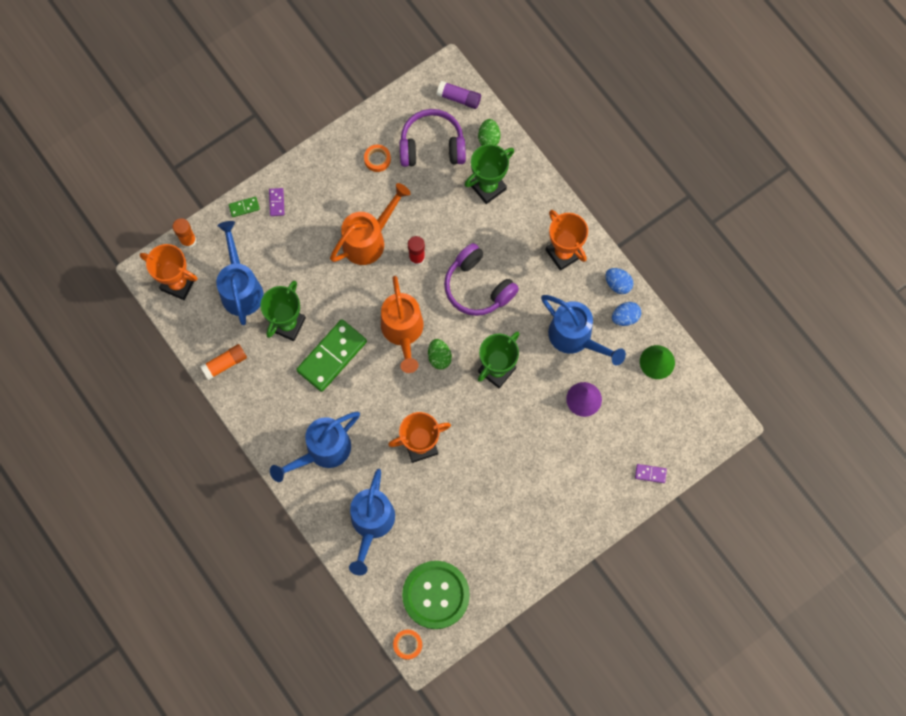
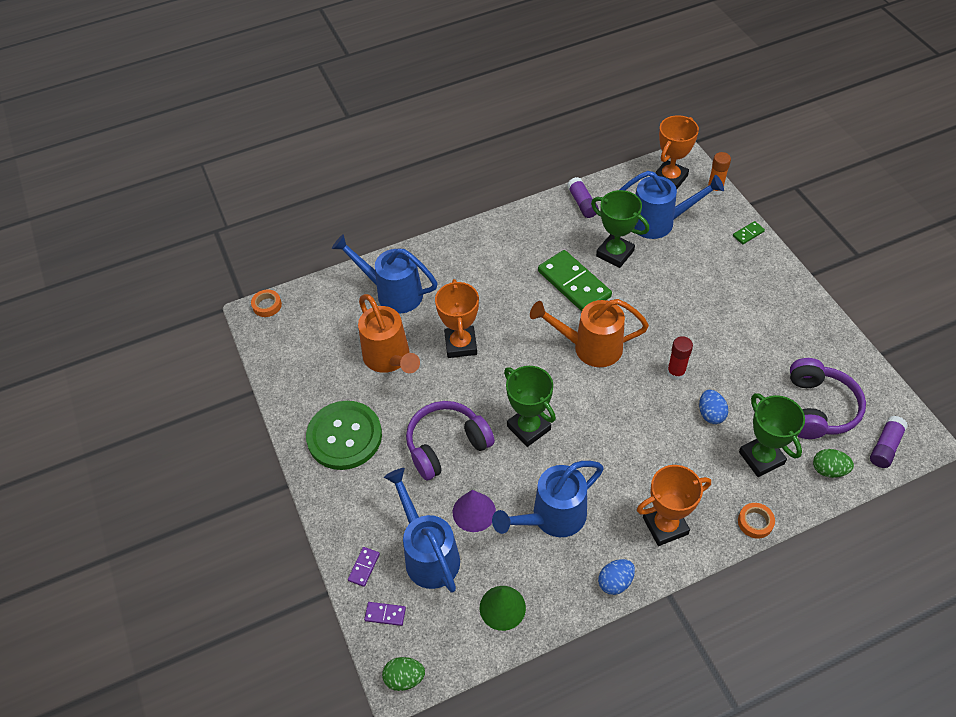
camera: 105 degrees right, 20 degrees down
(225, 364) = (582, 203): orange glue stick -> purple glue stick
(244, 207) = (748, 234): green domino -> green domino turned 60 degrees clockwise
(277, 202) = (752, 260): purple domino -> purple domino (385, 614)
(323, 451) = (477, 265): blue watering can -> blue watering can (428, 554)
(369, 240) = (702, 332): orange watering can -> orange watering can (389, 359)
(377, 159) = (801, 353): orange tape -> orange tape (755, 522)
(436, 595) = (305, 334): green button -> green button (344, 436)
(439, 357) = (554, 375): green egg -> green egg (404, 678)
(478, 287) = (633, 426): purple headphones -> purple headphones (447, 445)
(625, 317) = (569, 581): blue egg -> blue egg (710, 414)

